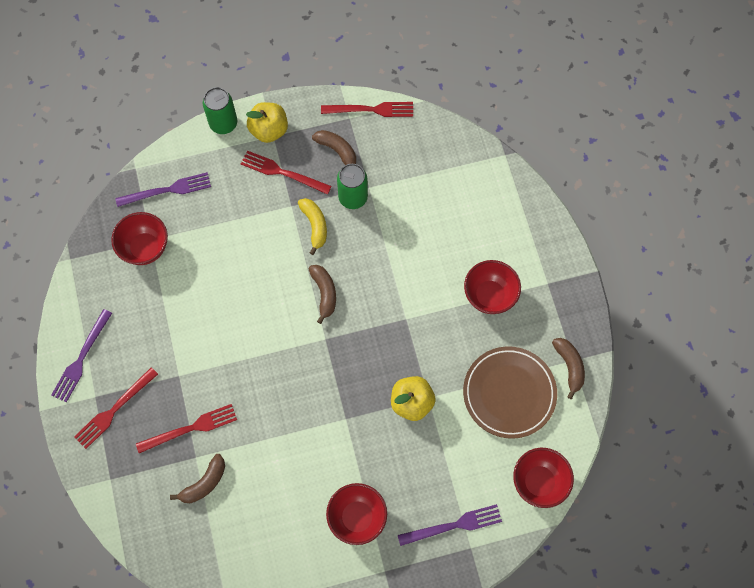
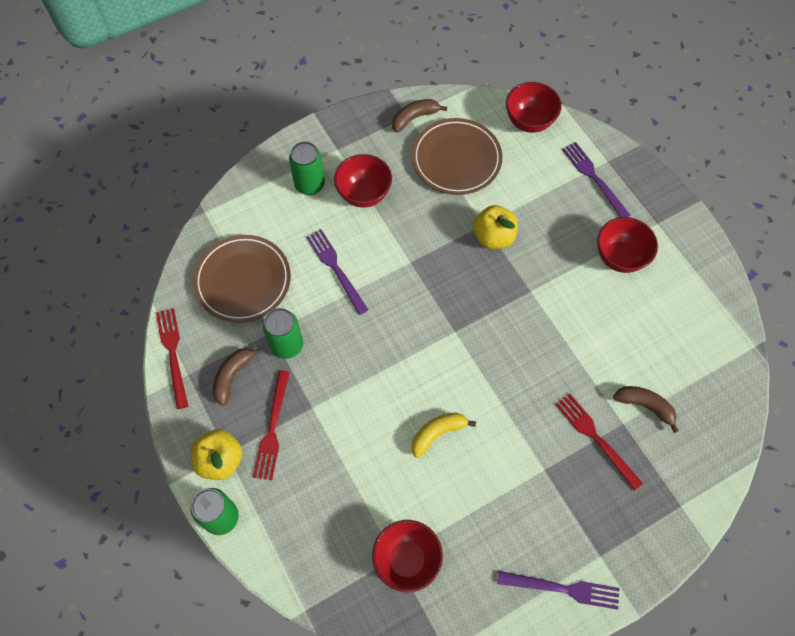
camera: 105 degrees left, 5 degrees down
(114, 410) = (606, 528): red fork -> none
(167, 190) = (325, 558): purple fork -> purple fork (336, 268)
(315, 226) = (330, 376): yellow banana -> yellow banana (437, 433)
(324, 293) = (405, 345): brown banana -> none
(425, 174) = (243, 281): none -> brown plate
(512, 249) = (309, 184): none -> green can

